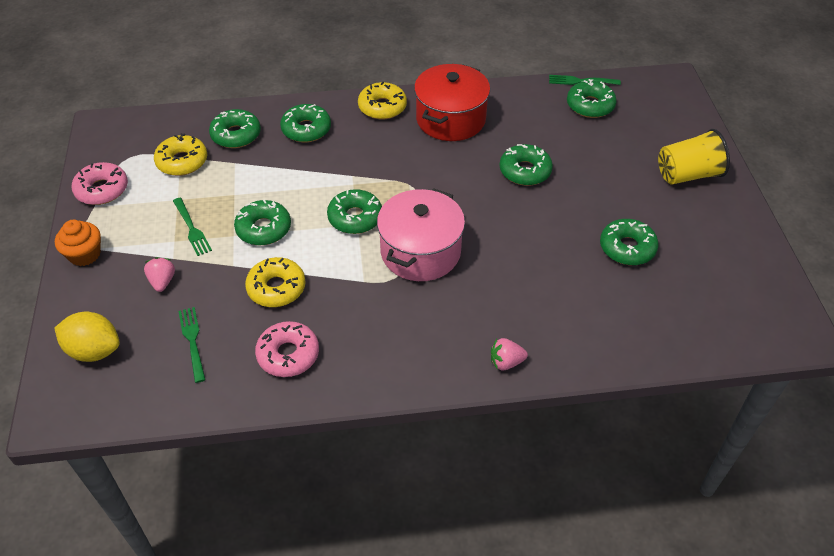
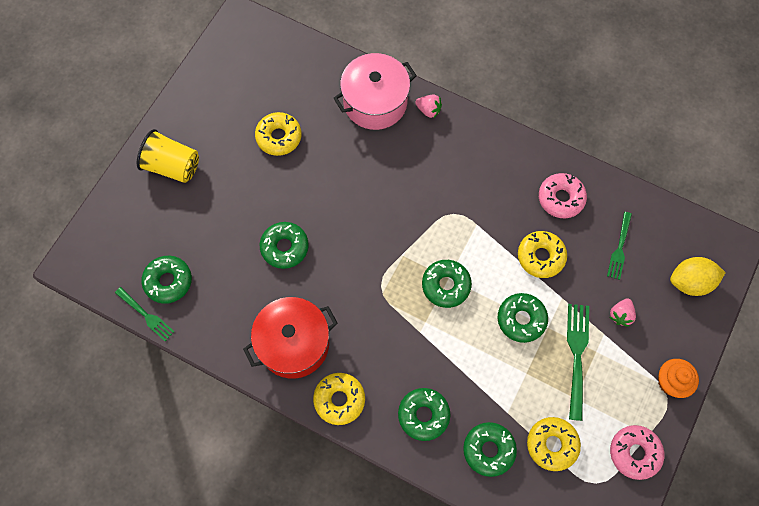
camera: 145 degrees left, 20 degrees up
(94, 350) = (690, 282): yellow lemon -> yellow lemon turned 60 degrees counterclockwise
(191, 228) = (577, 356): green fork -> green fork, size x1.56
(420, 252) = (420, 223): pink pot -> pink pot (375, 102)
(627, 248) = (279, 137): green donut -> yellow donut

